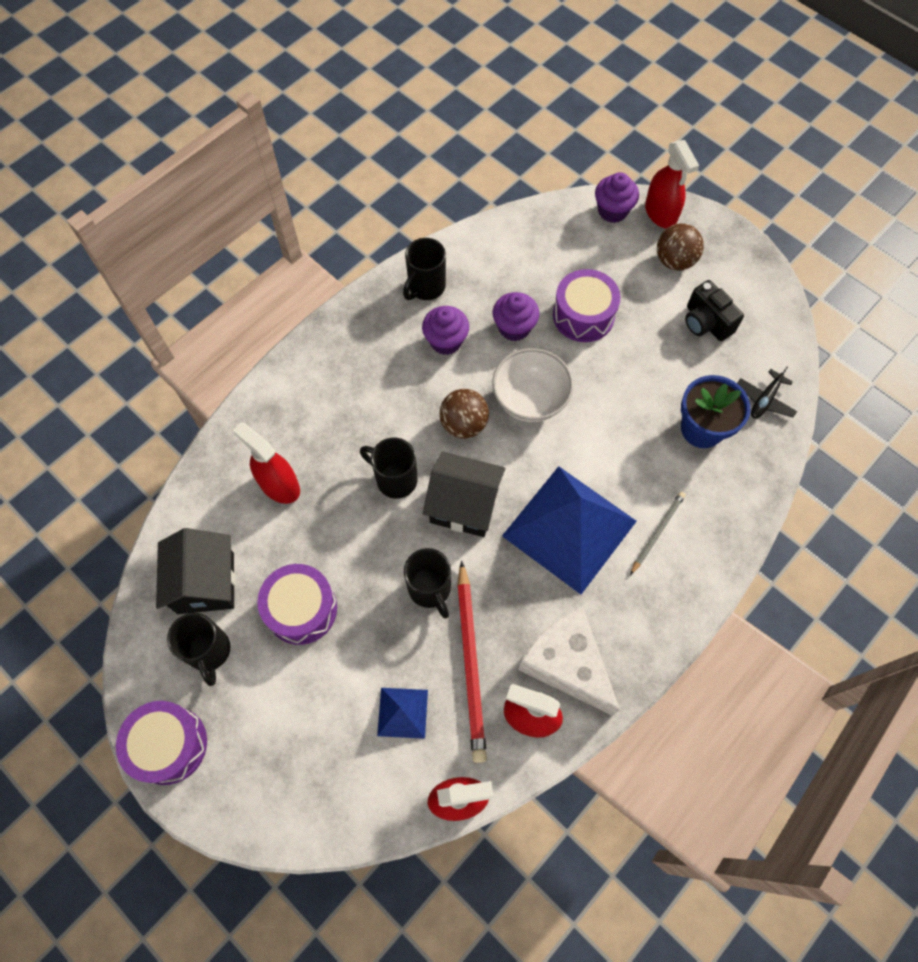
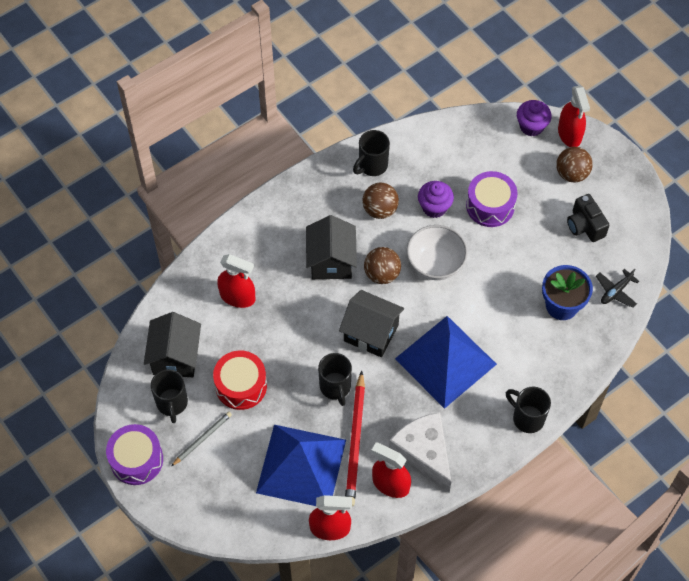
camera: 10 degrees right, 5 degrees down
(279, 485) = (237, 297): red spray bottle -> red spray bottle turned 150 degrees clockwise
(301, 609) = (241, 385): purple drum -> red drum
(395, 417) = (331, 261): none -> black house
(395, 479) = (323, 306): black mug -> black mug (527, 418)
(402, 712) = (301, 466): blue pyramid -> blue pyramid, size x2.22
(446, 341) = (380, 210): purple cupcake -> brown ball
(657, 532) = (510, 374): grey pencil -> grey pencil (202, 439)

